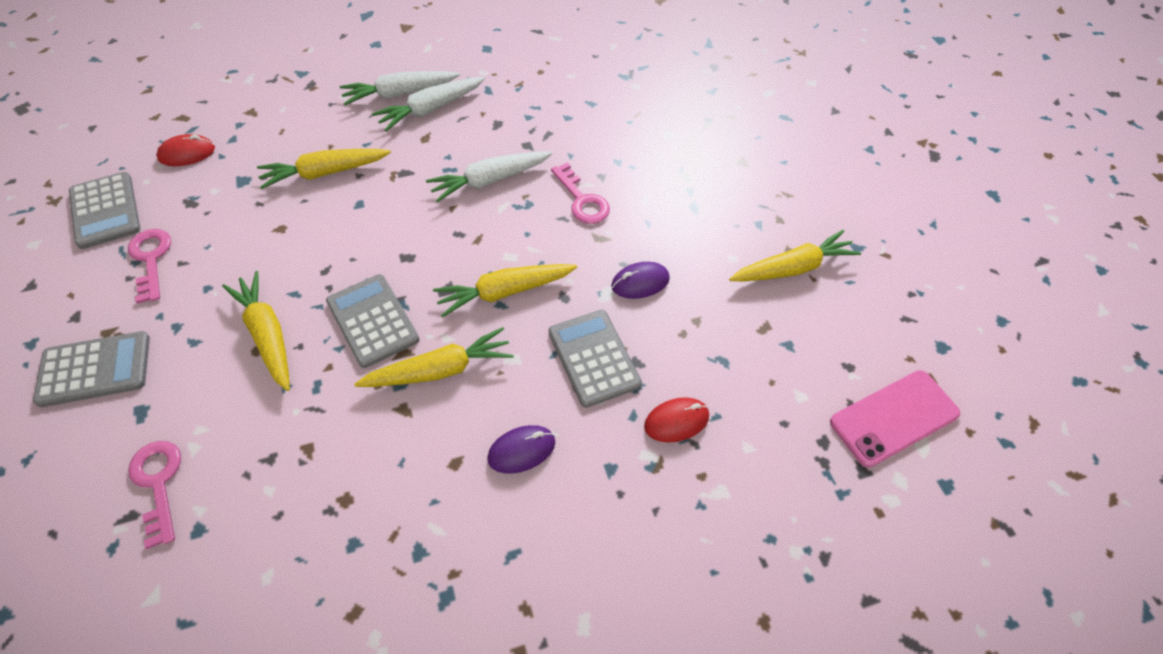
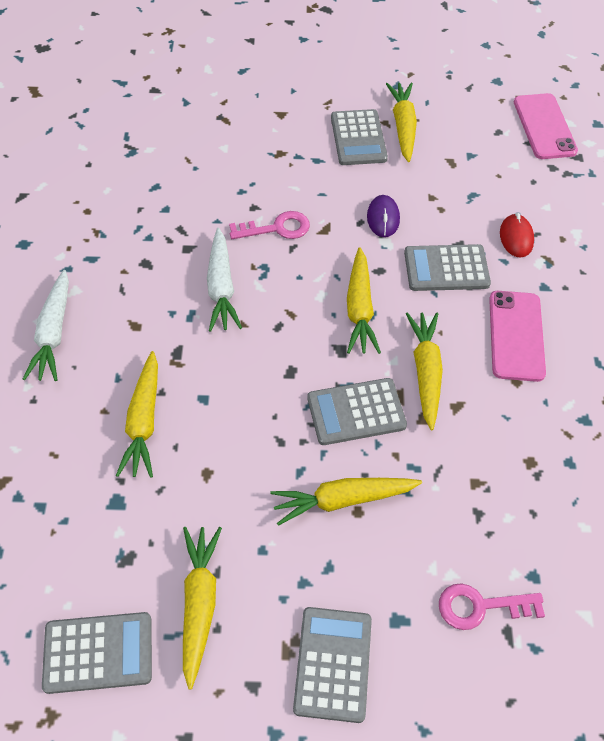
camera: 70 degrees left, 0 degrees up
(151, 259) = (199, 604): pink key -> yellow carrot
(187, 153) = (41, 557): red mouse -> none
(431, 109) = (94, 312): white carrot -> none
(521, 450) = (516, 335): purple mouse -> pink phone
(748, 232) = (358, 138): none -> grey calculator

